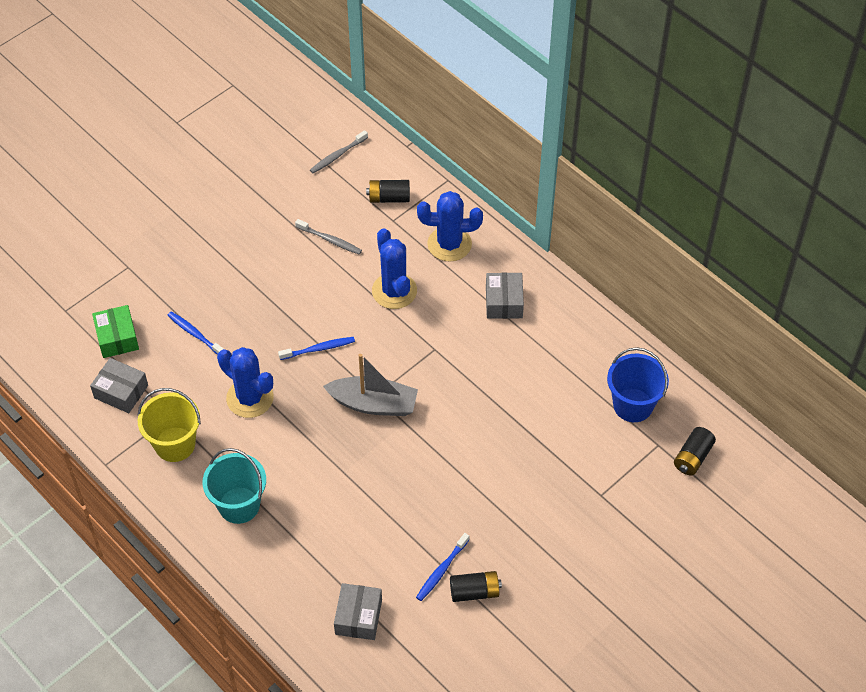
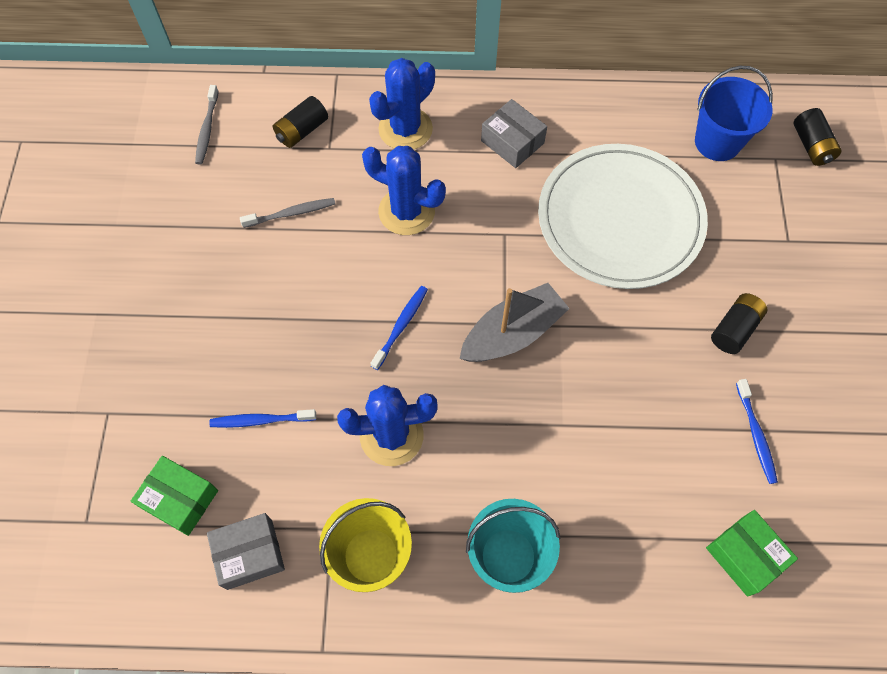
camera: 45 degrees left, 10 degrees up
(358, 617) = (745, 555): grey box -> green box
(474, 592) = (804, 427): black battery -> black battery (734, 329)
(512, 397) = (620, 219): none -> white plate

